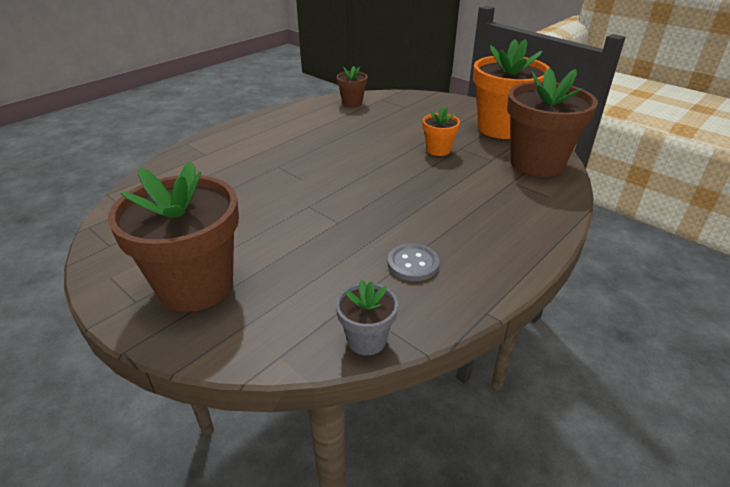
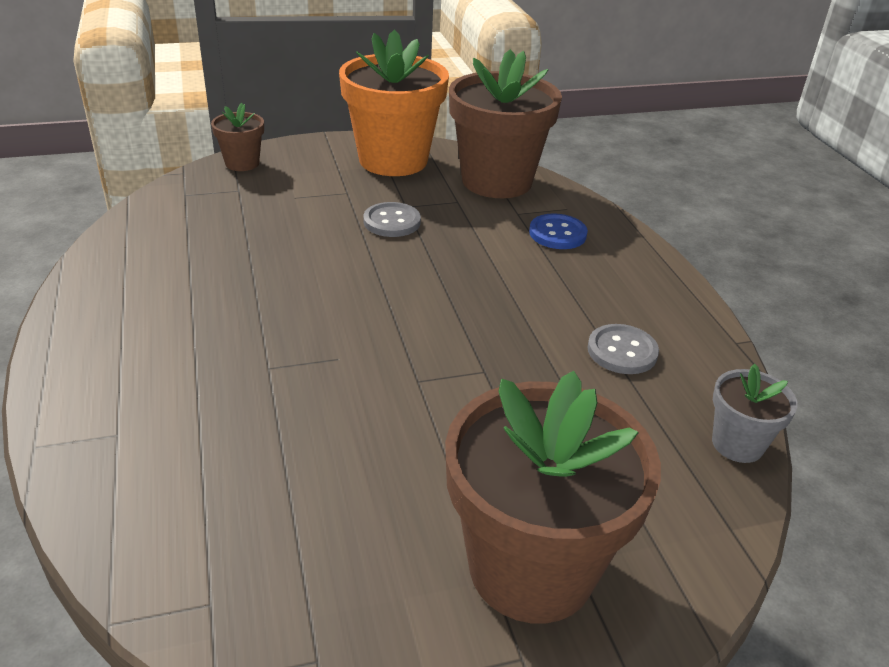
camera: 60 degrees left, 0 degrees up
(352, 102) = (155, 221): brown flower pot -> brown flower pot (242, 163)
(438, 150) = (392, 222): orange flower pot -> grey button
(511, 202) = (557, 234): none -> blue button

